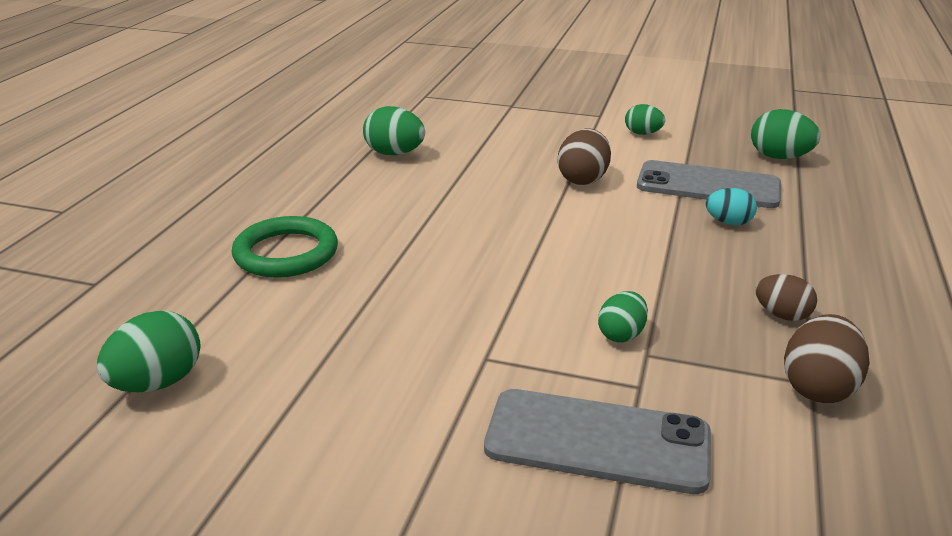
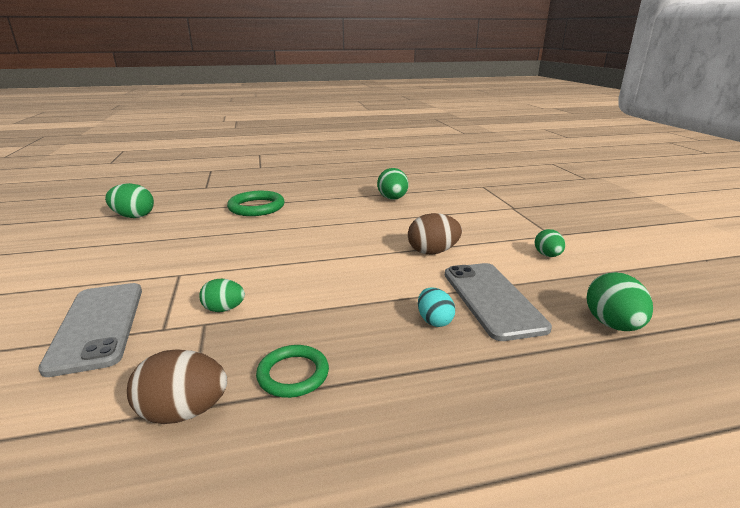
camera: 60 degrees right, 5 degrees down
(782, 315) = (293, 374): brown egg -> green ring

